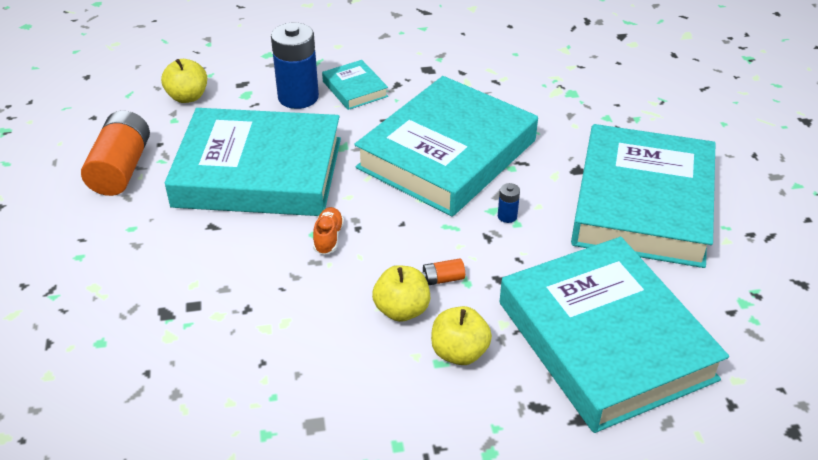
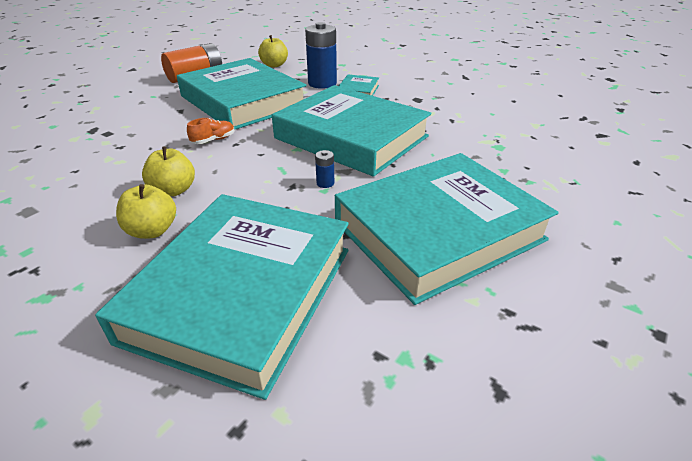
camera: 45 degrees right, 5 degrees down
(443, 279) = (224, 190): orange battery -> none
(447, 154) = (351, 137): turquoise book -> turquoise book turned 45 degrees clockwise

